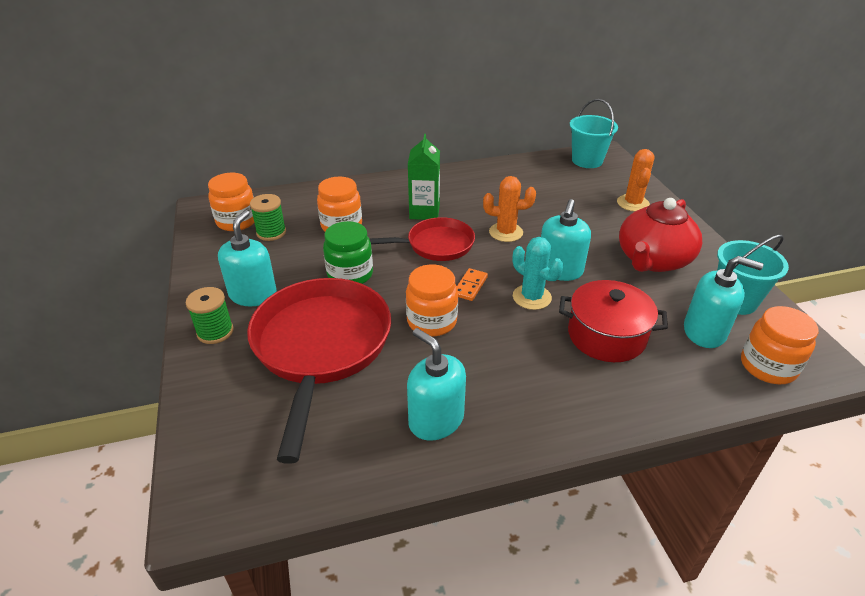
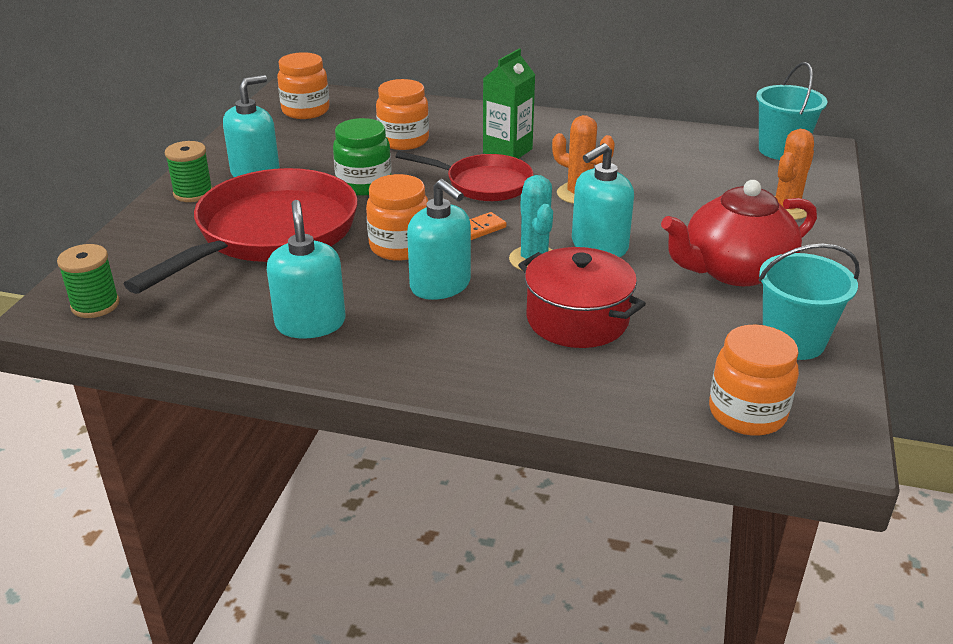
camera: 30 degrees right, 5 degrees down
(271, 232) = (327, 129): green spool -> green spool (95, 305)
(704, 332) = (707, 355): turquoise soap dispenser -> turquoise soap dispenser (440, 285)

